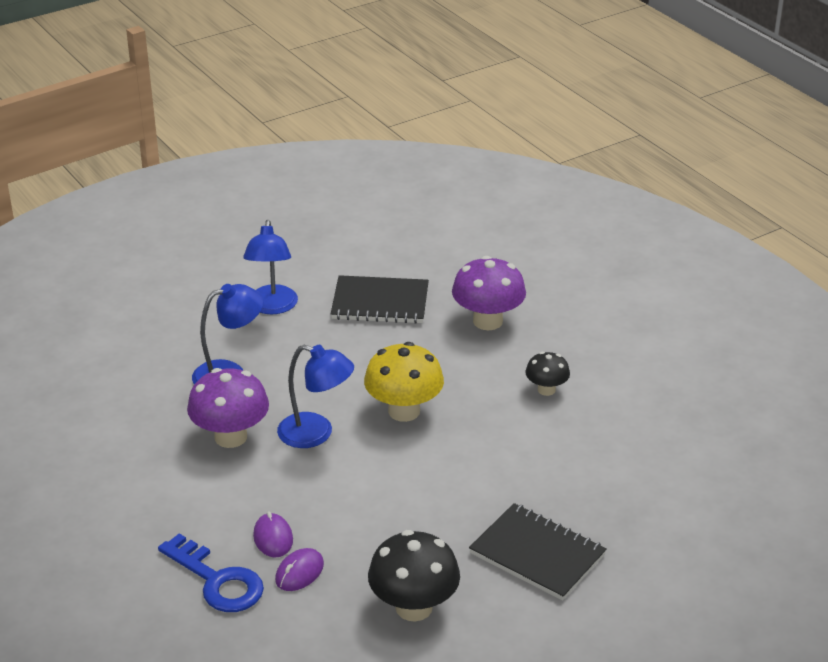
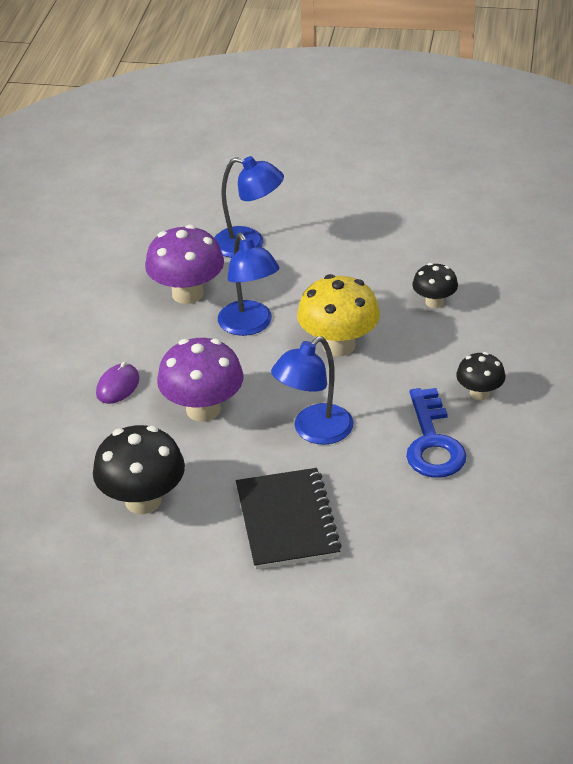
camera: 45 degrees right, 5 degrees up
(217, 581) = (43, 394): blue key -> blue key (432, 442)
(272, 307) = (348, 208): blue lamp -> blue lamp (314, 431)
(299, 572) = (102, 423): purple mouse -> none
(380, 303) = (438, 247): black notebook -> none
(431, 343) = (434, 302): none -> black mushroom
(487, 321) = (508, 308): purple mushroom -> purple mushroom (203, 409)

